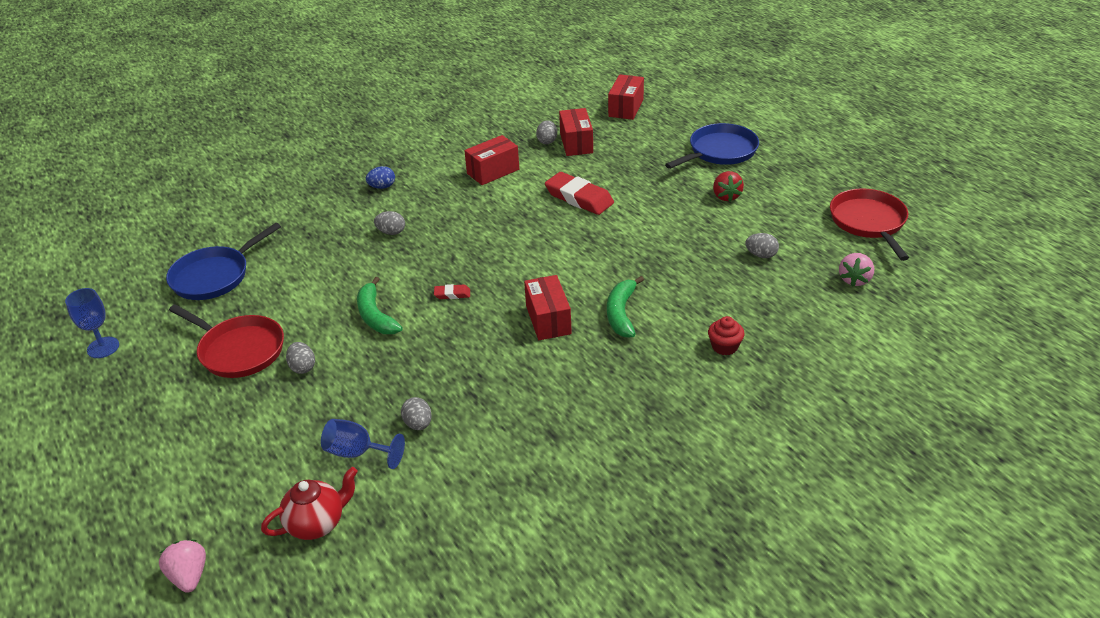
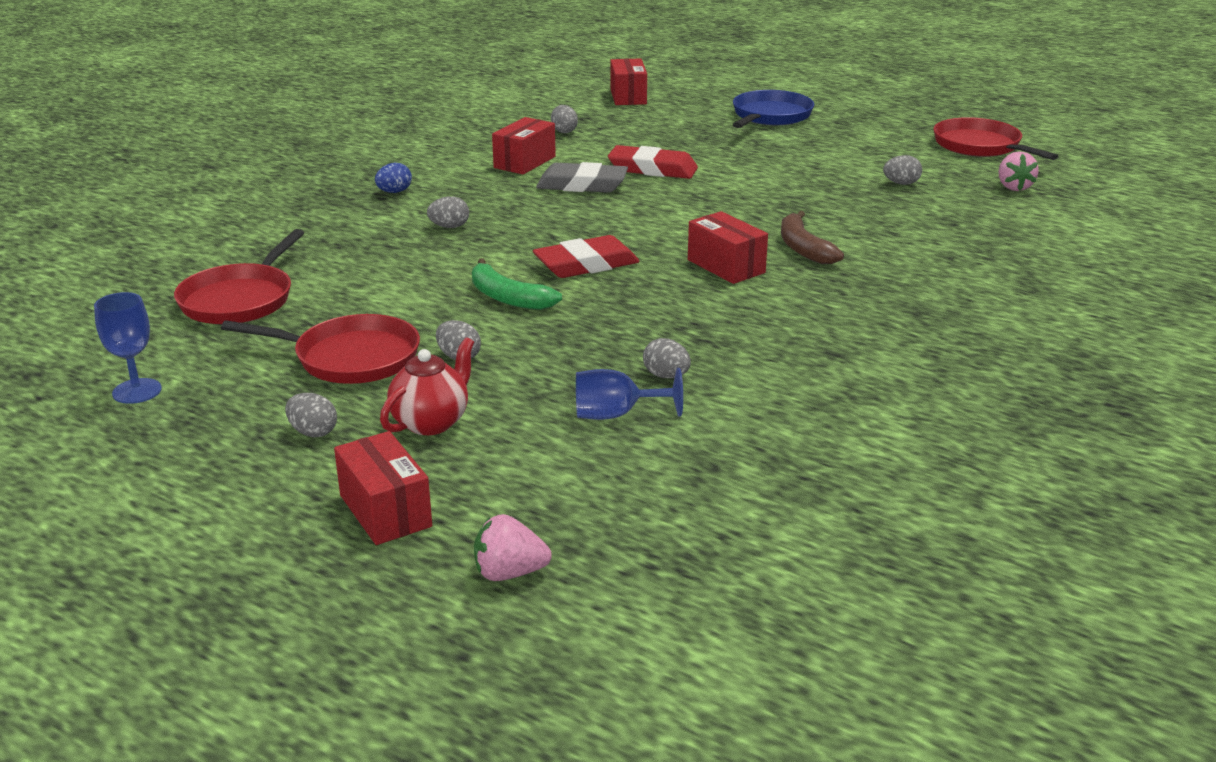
camera: 25 degrees left, 10 degrees down
(170, 414) = (313, 432): none -> grey egg
(189, 576) = (509, 573): pink strawberry -> pink strawberry turned 45 degrees counterclockwise
(214, 276) = (240, 299): blue pan -> red pan
(317, 523) = (632, 486): red teapot -> red teapot (431, 422)
(452, 294) = (586, 264): red eraser -> red eraser, size x2.15
(514, 206) = (582, 185): none -> grey eraser
(576, 143) = (601, 129): red box -> red box (385, 511)
(621, 313) = (803, 248): green banana -> brown banana
(724, 346) = (942, 254): red cupcake -> none
(726, 196) = (815, 147): red strawberry -> none

